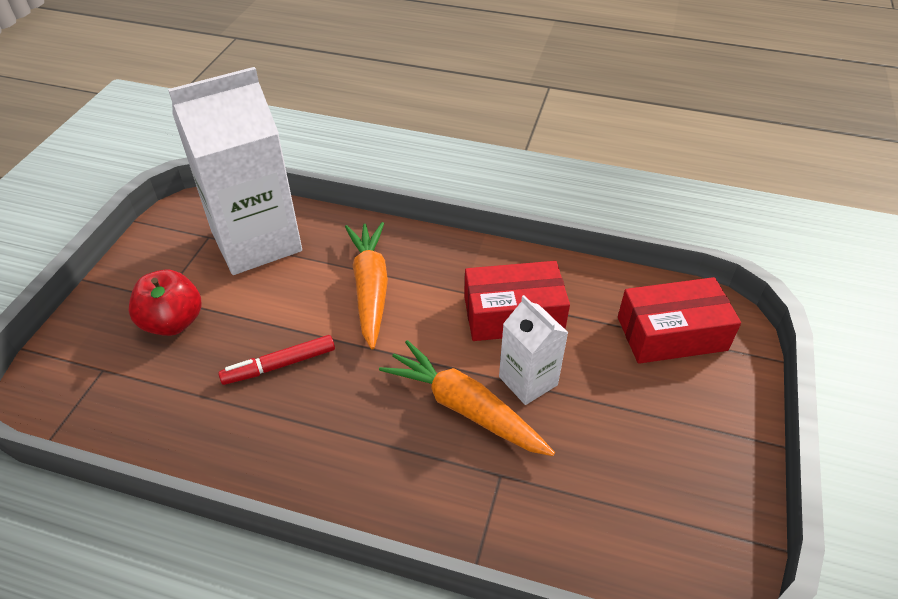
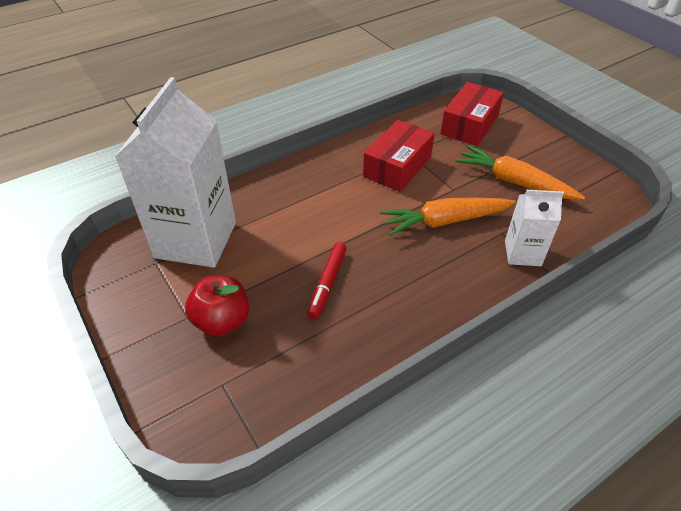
camera: 50 degrees left, 0 degrees up
(370, 289) = (309, 210): orange carrot -> orange carrot (514, 182)
(528, 381) = (450, 188): white carton -> white carton (522, 253)

